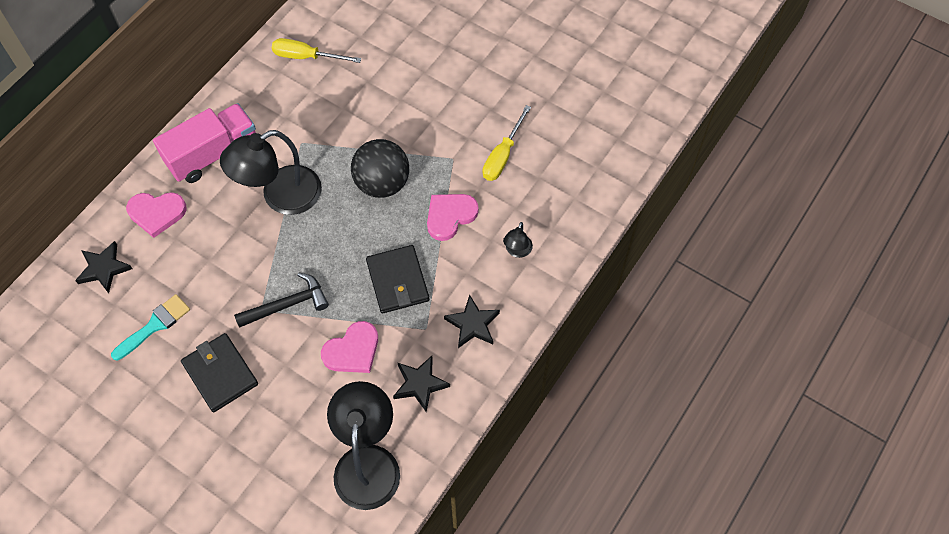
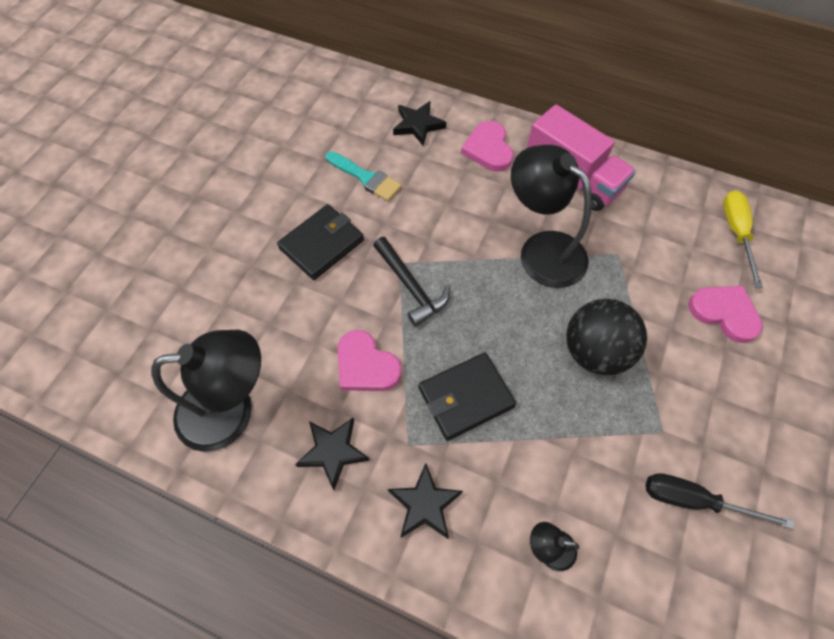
camera: 80 degrees right, 0 degrees up
(450, 216) = (574, 444): pink heart -> pink heart (724, 313)
(502, 155) = (694, 500): yellow screwdriver -> black screwdriver

